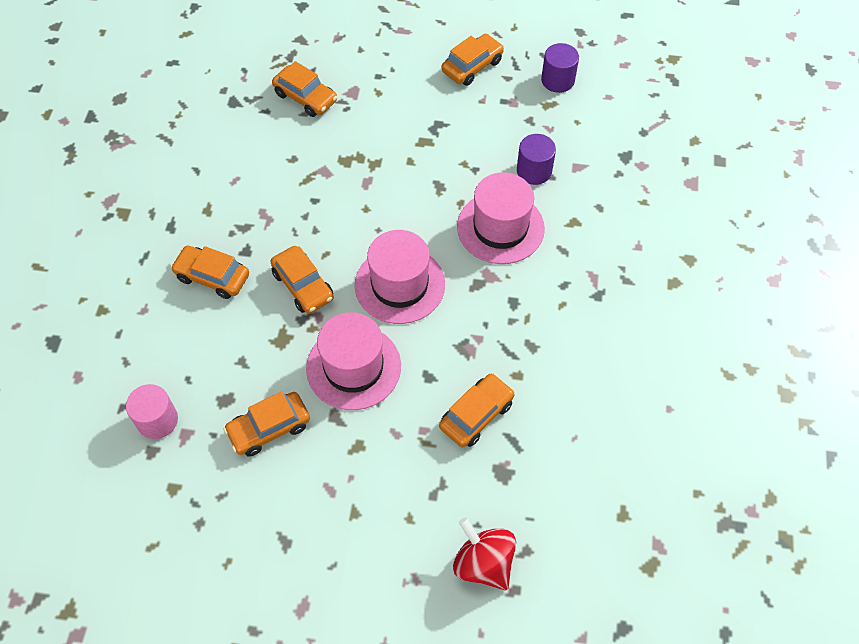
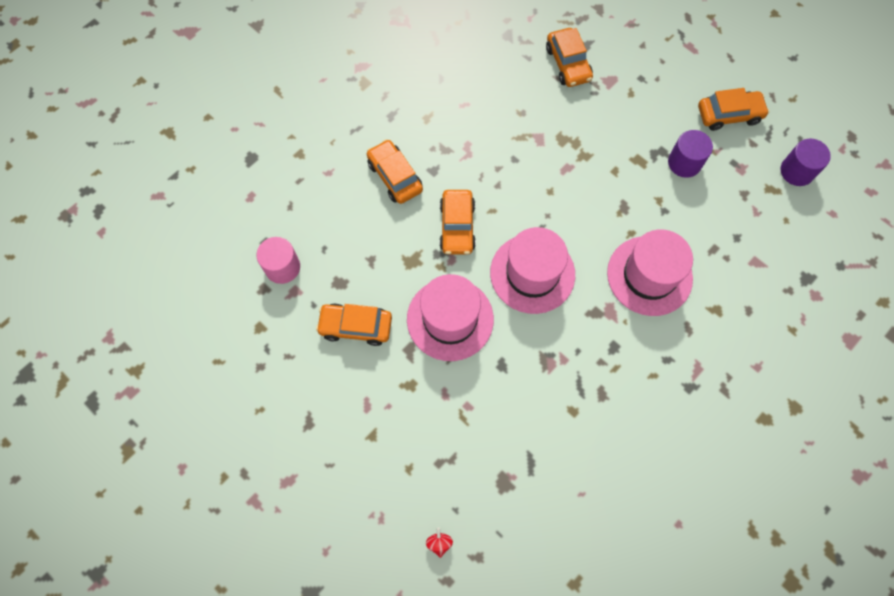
camera: 35 degrees right, 10 degrees up
(476, 415) = (517, 421): orange car -> none
(483, 563) = (439, 543): red spinning top -> red spinning top, size x0.43
(534, 171) = (714, 242): purple cylinder -> purple cylinder (684, 163)

